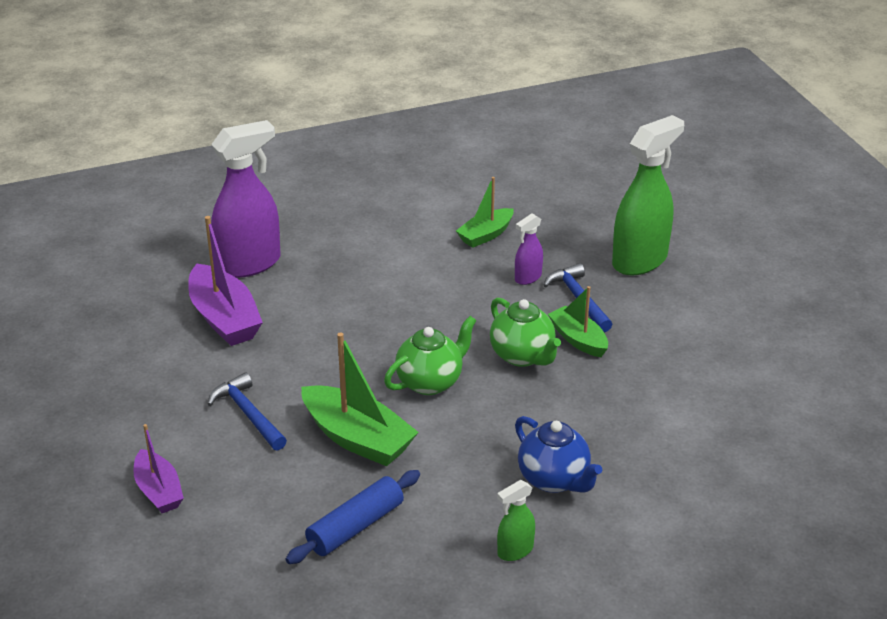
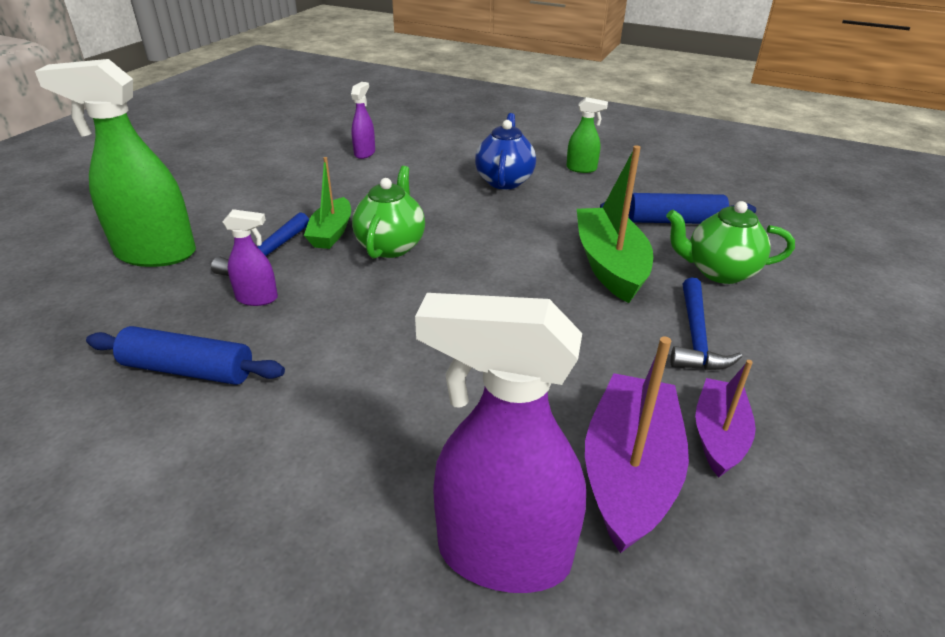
camera: 135 degrees left, 0 degrees up
(159, 491) = (839, 320): purple boat -> purple boat (718, 436)
(430, 382) = (492, 269): green teapot -> green teapot (719, 272)
(485, 235) = (188, 370): green boat -> blue rolling pin
(722, 429) = (365, 153): none -> purple spray bottle

